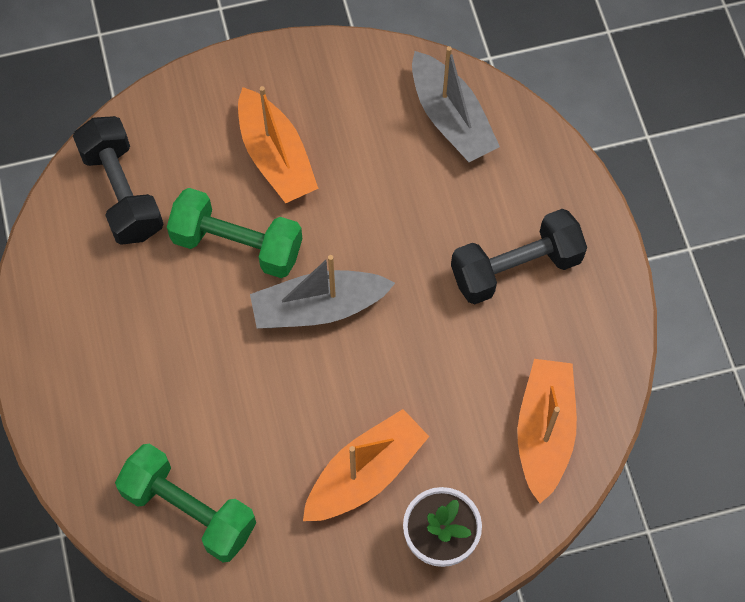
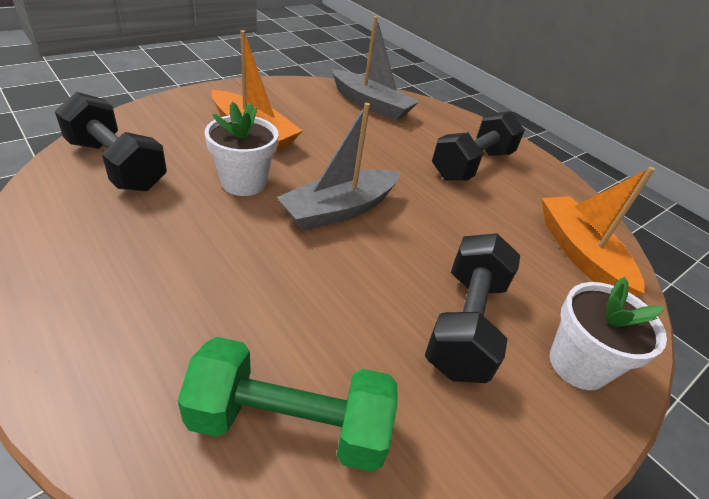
camera: 30 degrees left, 25 degrees down
(237, 245) = (243, 182): green dumbbell -> white flower pot
(365, 474) = (465, 324): orange boat -> black dumbbell

